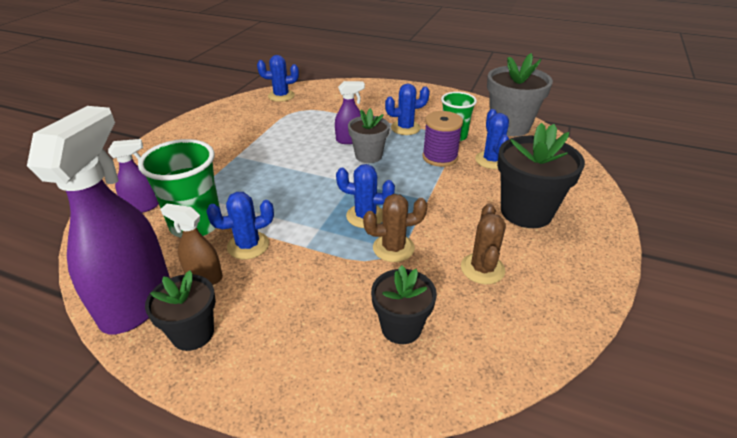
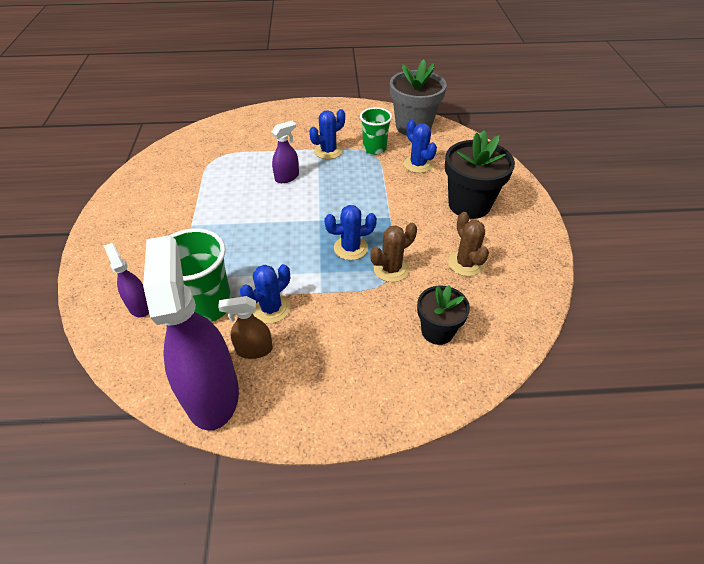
camera: 25 degrees left, 10 degrees up
(143, 206) = (140, 306): purple spray bottle -> purple spray bottle turned 75 degrees counterclockwise
(193, 333) = (283, 399): black flower pot -> none
(281, 96) = (185, 145): blue cactus -> none
(368, 156) = (315, 189): grey flower pot -> none
(440, 157) = (375, 173): purple spool -> none

